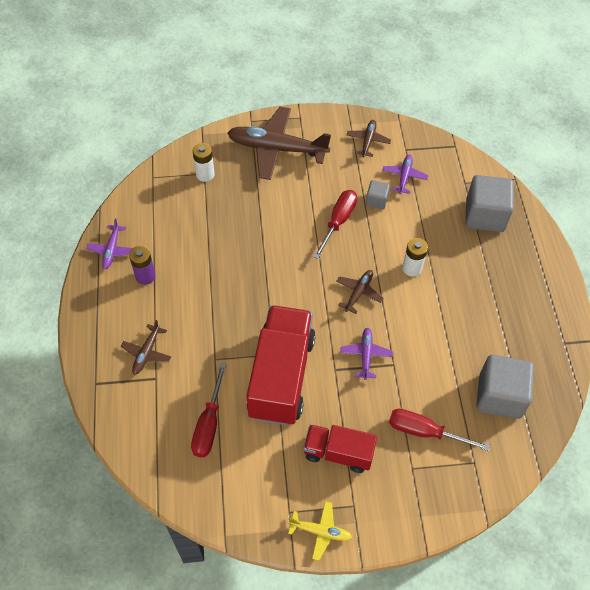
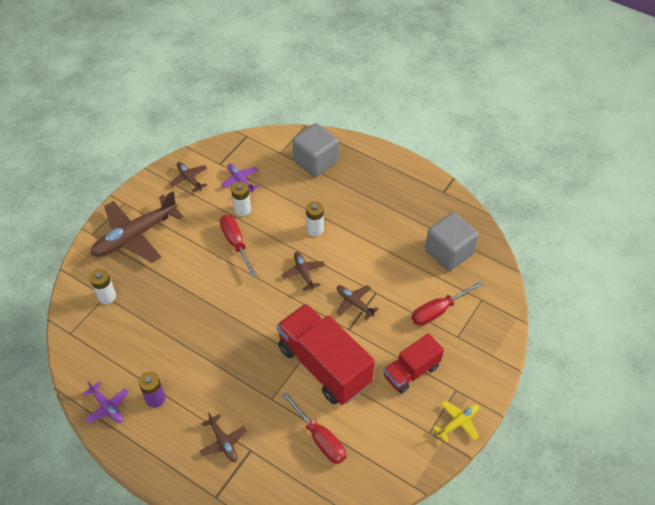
camera: 50 degrees left, 5 degrees down
(366, 355) = (354, 303): purple plane -> brown plane
(376, 200) = (242, 209): grey cube -> white battery

